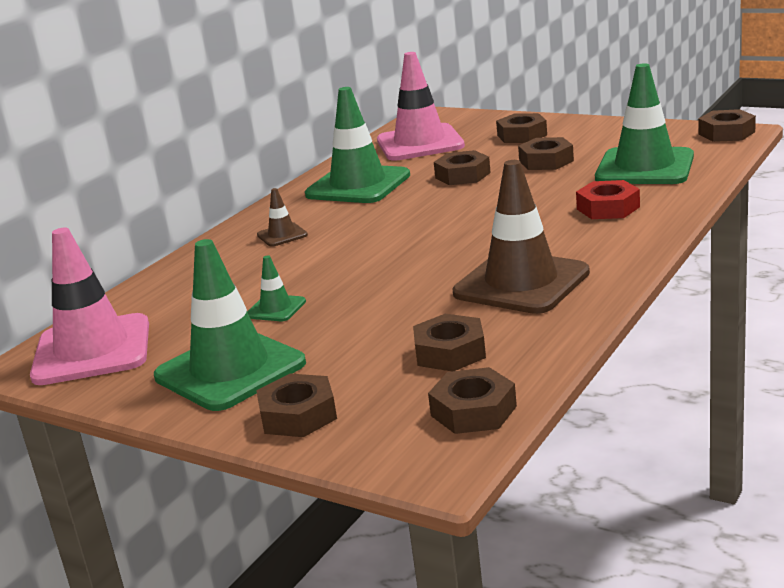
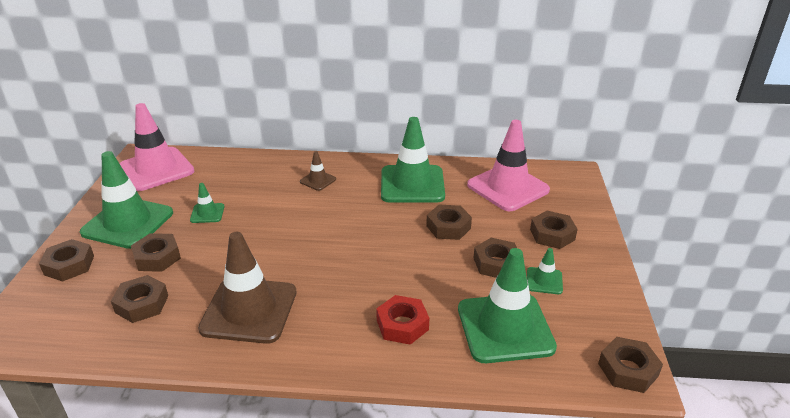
camera: 60 degrees right, 10 degrees up
(473, 411) = (60, 336): brown nut -> brown nut (157, 257)
(590, 146) = (544, 281): none -> green traffic cone

